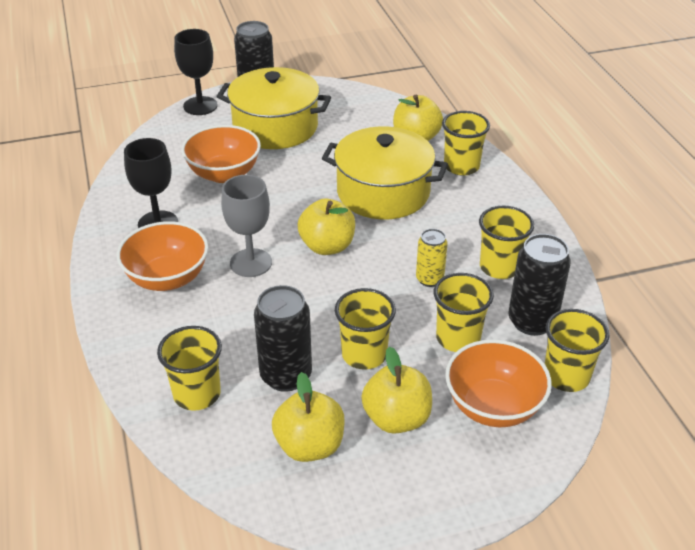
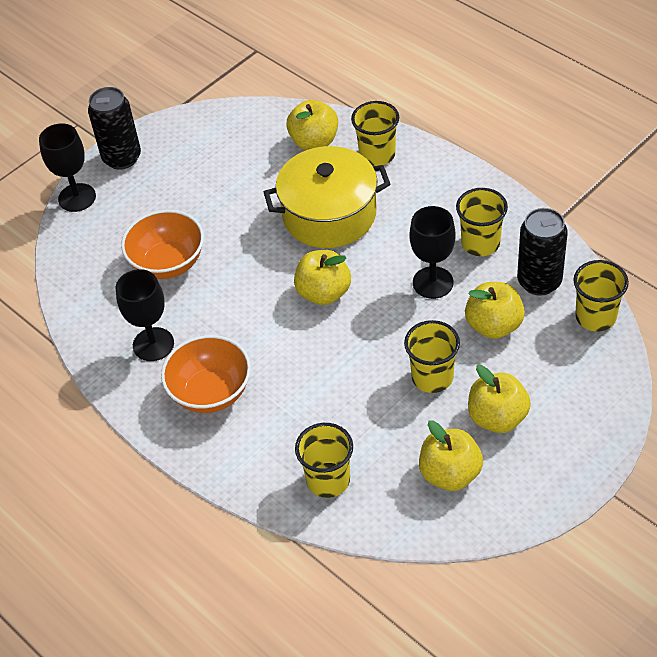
camera: 25 degrees left, 10 degrees up
(251, 263) = (271, 341): grey goblet -> none
(275, 127) = (173, 188): yellow pot -> none
(286, 376) = (385, 427): black can -> none
(429, 279) = (433, 282): yellow can -> black goblet
(458, 338) = (493, 325): yellow cup -> yellow apple
(493, 406) = (560, 370): orange bowl -> none

